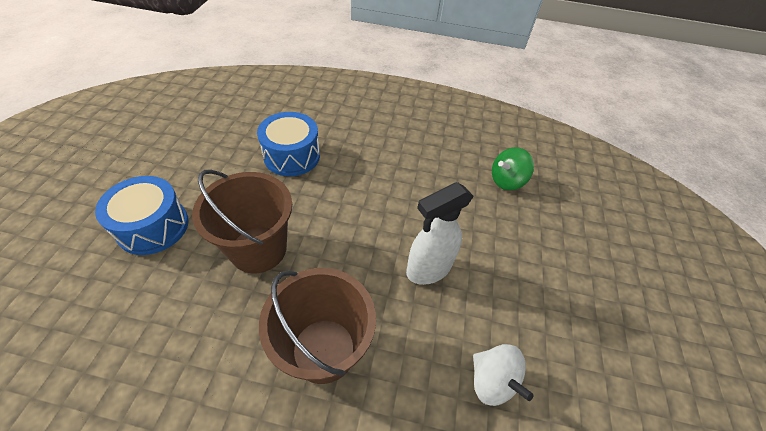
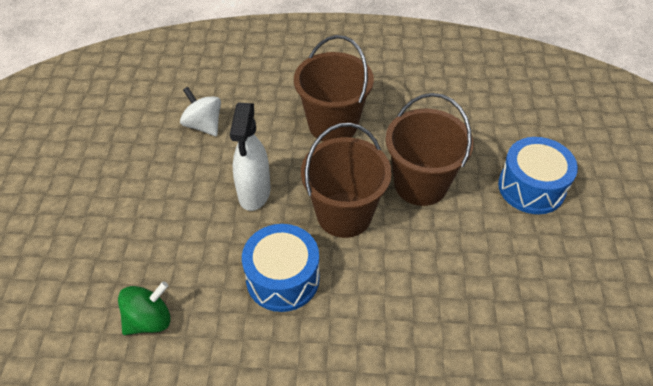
camera: 175 degrees right, 0 degrees up
(292, 156) = (444, 302): blue drum -> blue drum (282, 278)
(344, 232) = (344, 214): none -> brown bucket
(428, 269) = (254, 193): white spray bottle -> white spray bottle turned 135 degrees clockwise

